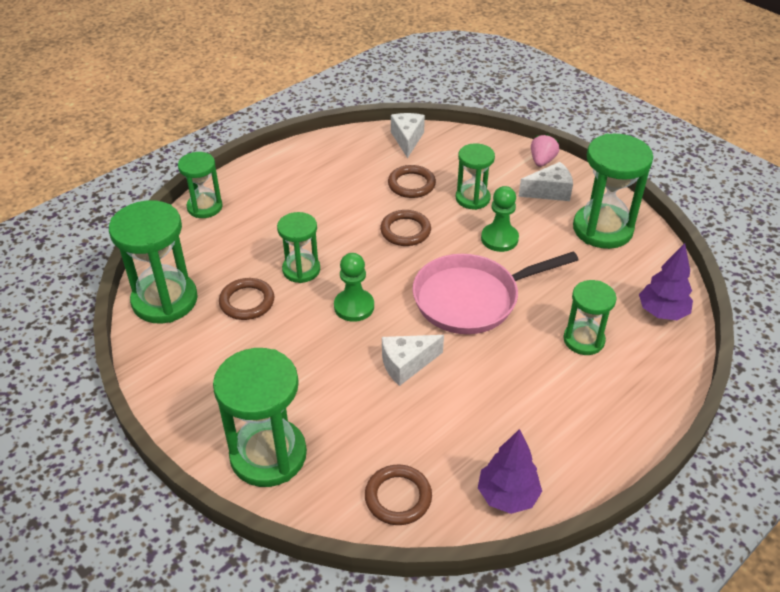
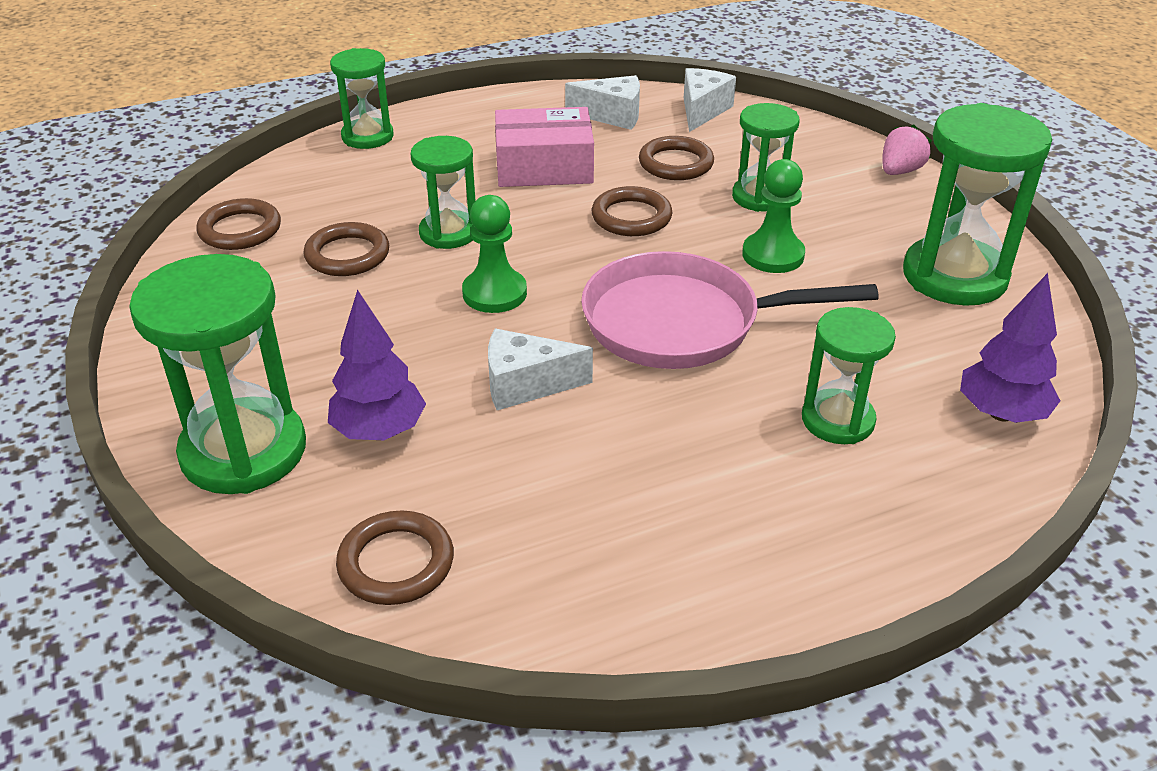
camera: 20 degrees right, 5 degrees down
(165, 300) = (240, 230): green hourglass -> brown ring
(332, 205) = (544, 166): none -> pink box
(507, 496) = (574, 613): purple tree -> purple tree (379, 431)
(549, 192) = (890, 211): white cheese -> white cheese (612, 116)

